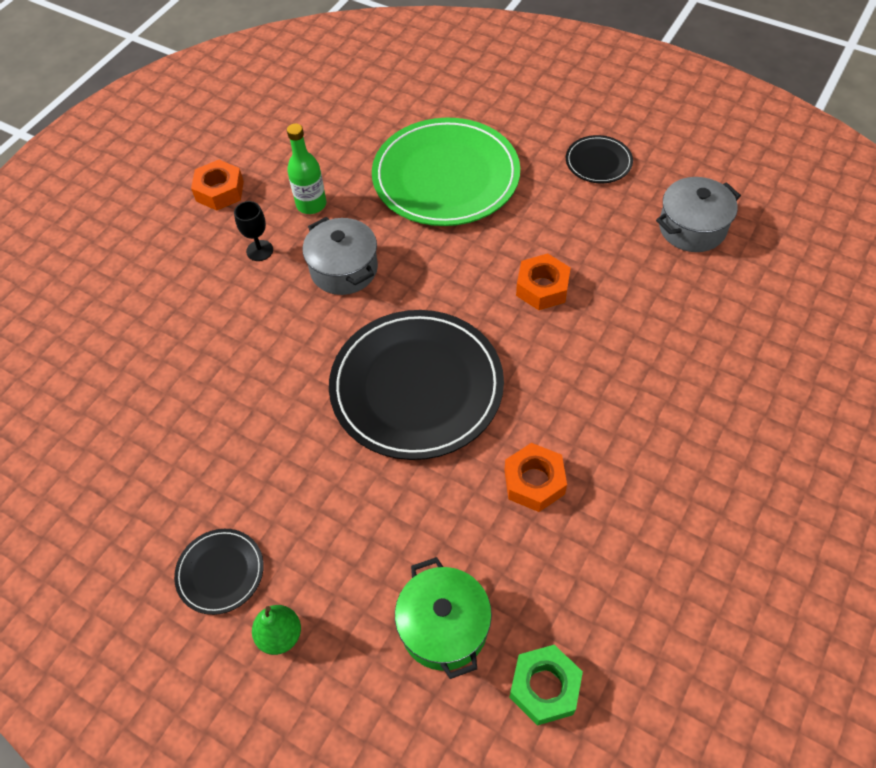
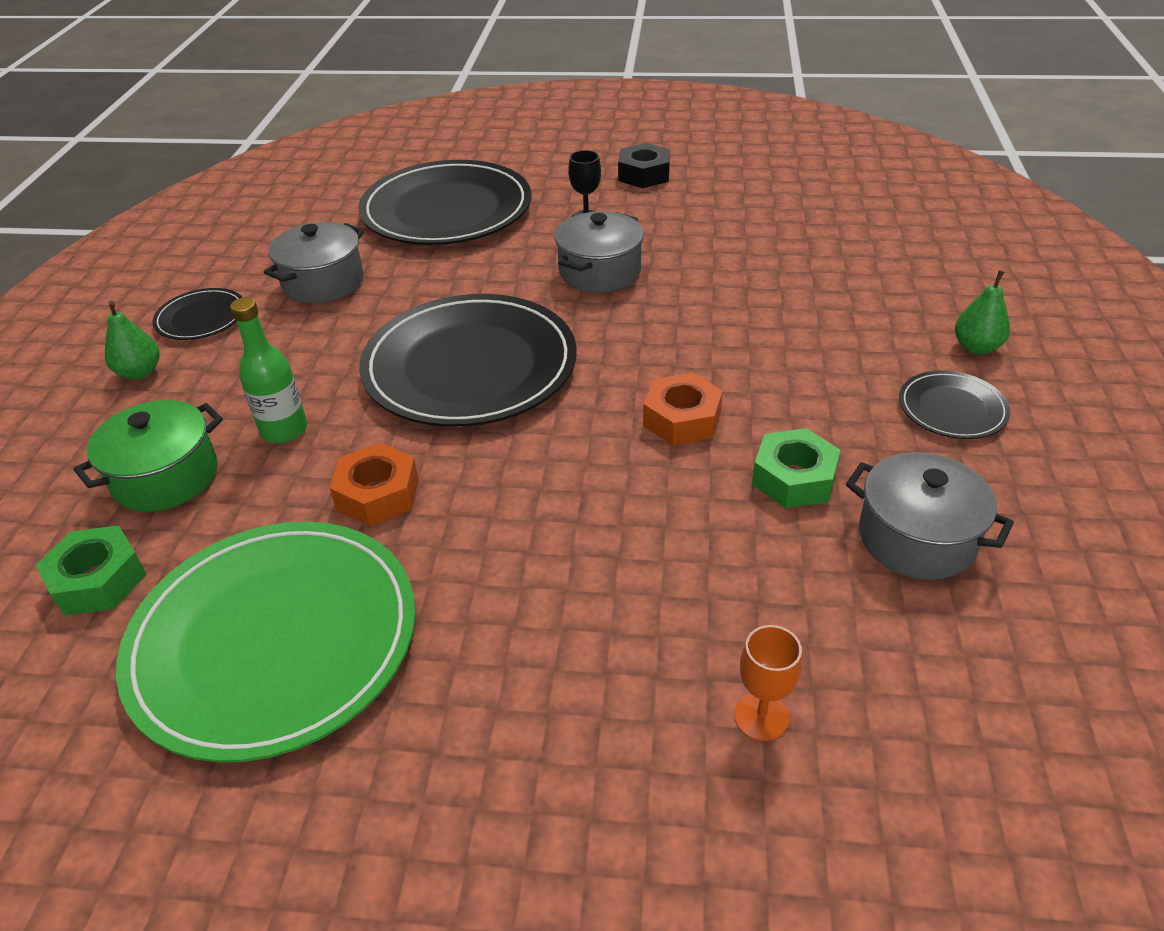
camera: 65 degrees right, 15 degrees down
(170, 339) = (447, 210): none -> black plate
(220, 191) = (644, 174): orange nut -> black nut
(227, 461) = (323, 282): none -> grey pot
(311, 204) = (672, 226): green bottle -> green bottle (284, 430)
(446, 176) = (796, 295): green plate -> green plate (274, 640)
(550, 123) = (976, 347): none -> green pear
(622, 257) = (794, 478): none -> green nut
(786, 346) = (761, 716): none -> orange goblet

